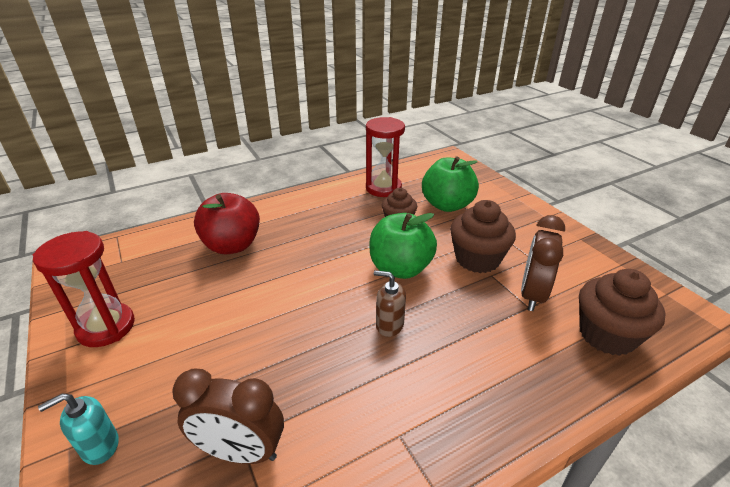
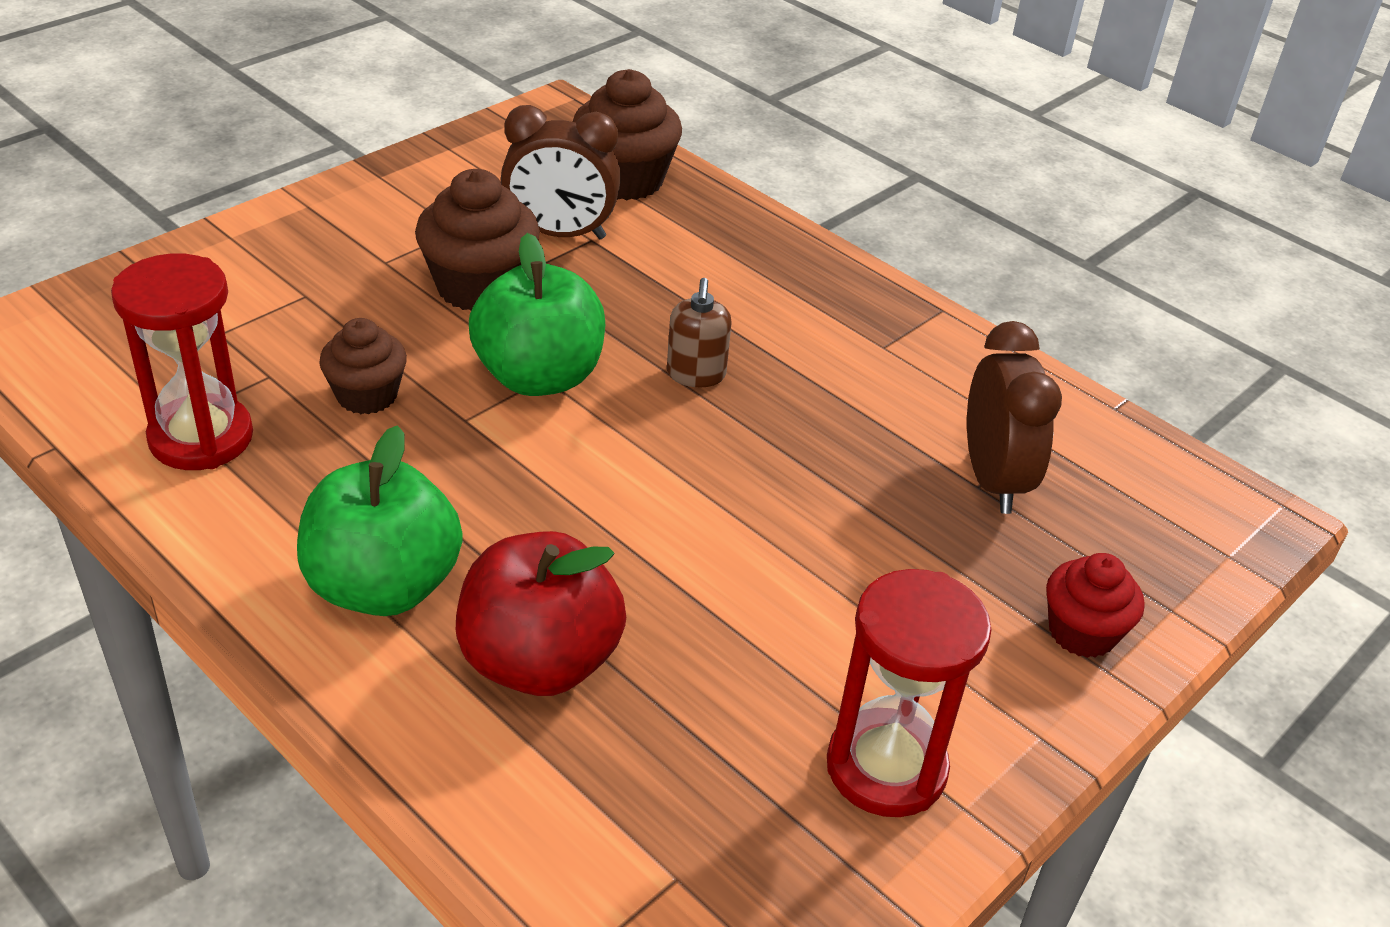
camera: 110 degrees left, 5 degrees up
(100, 446) = (1082, 632): turquoise soap dispenser -> red cupcake
(447, 205) = (279, 329): green apple -> green apple (383, 586)

